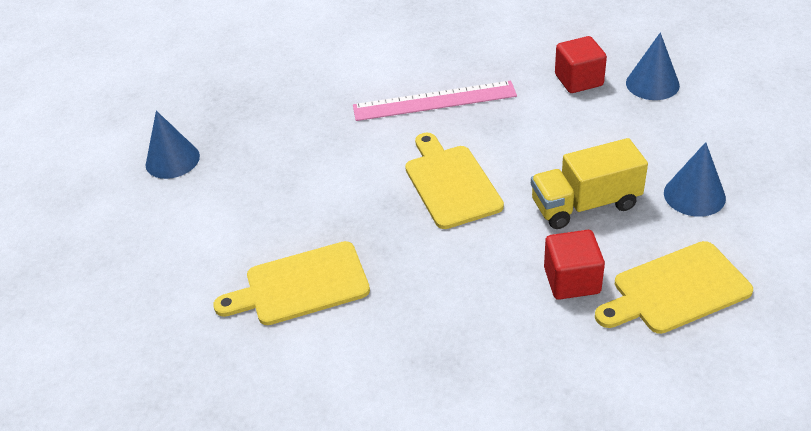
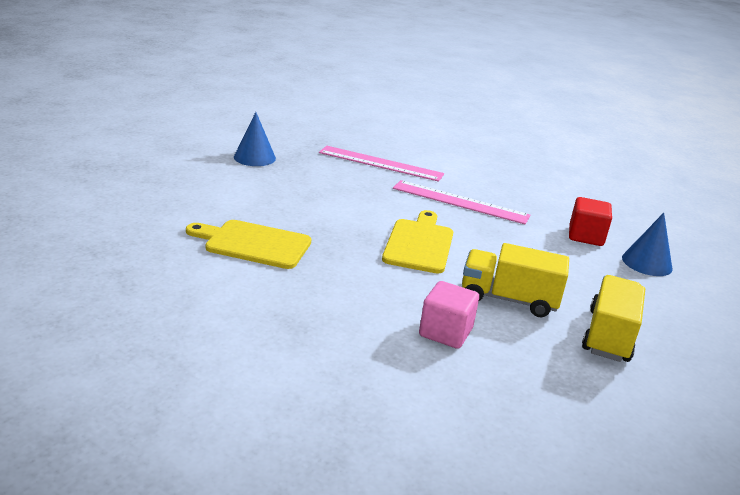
camera: 25 degrees right, 15 degrees down
(309, 90) = (380, 163): none -> pink ruler
(572, 280) = (445, 332): red cube -> pink cube
(675, 290) = (525, 379): yellow cutting board -> none
(694, 195) = (608, 336): blue cone -> yellow truck

